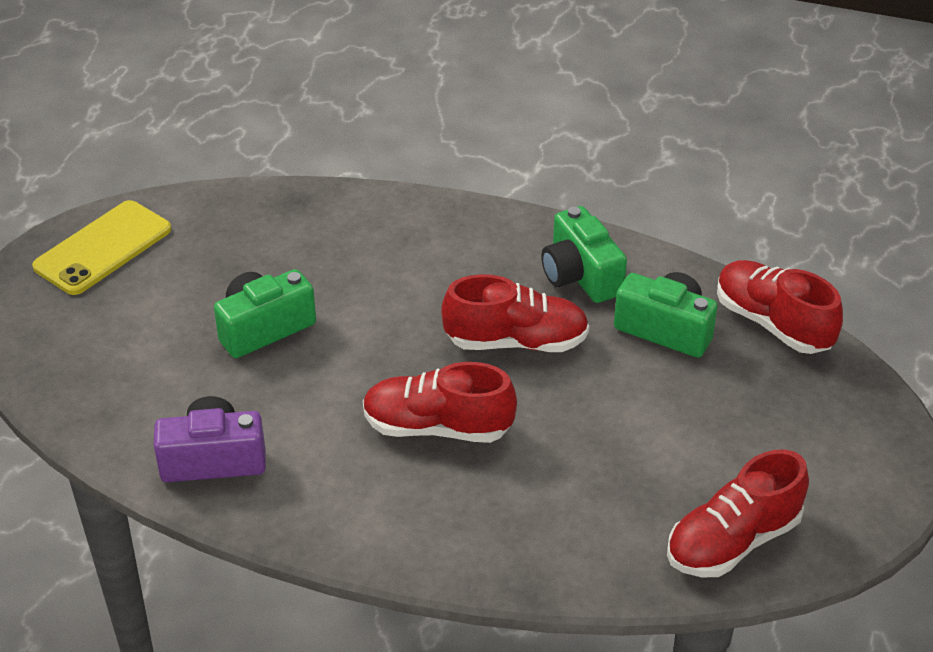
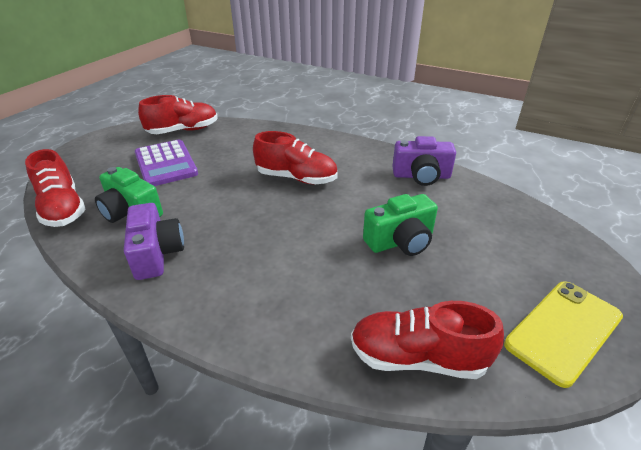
camera: 170 degrees left, 5 degrees down
(516, 341) = (230, 215): red shoe -> red shoe (417, 358)
(580, 275) = (157, 254): green camera -> purple camera
(692, 434) = (166, 164): none -> purple calculator

